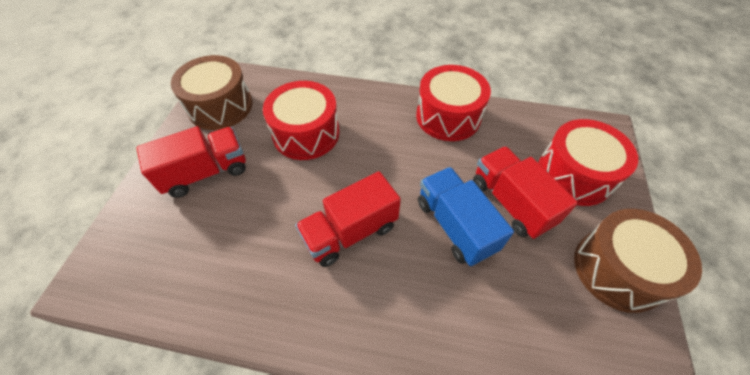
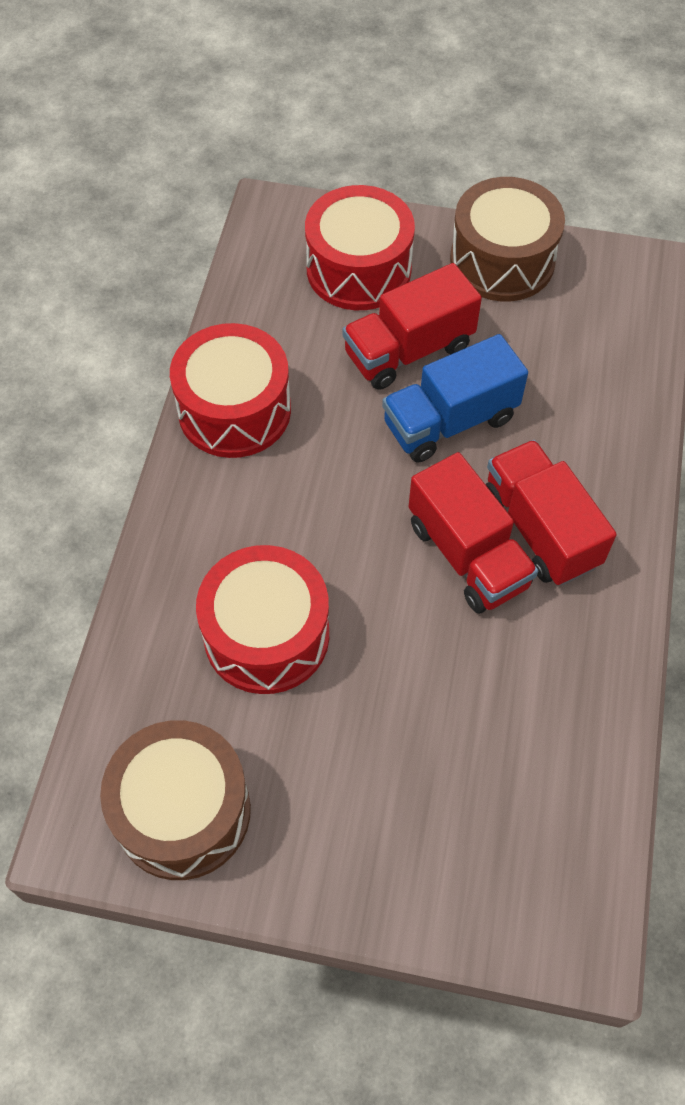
camera: 90 degrees left, 5 degrees up
(206, 172) = (358, 798): red truck -> red truck (540, 529)

